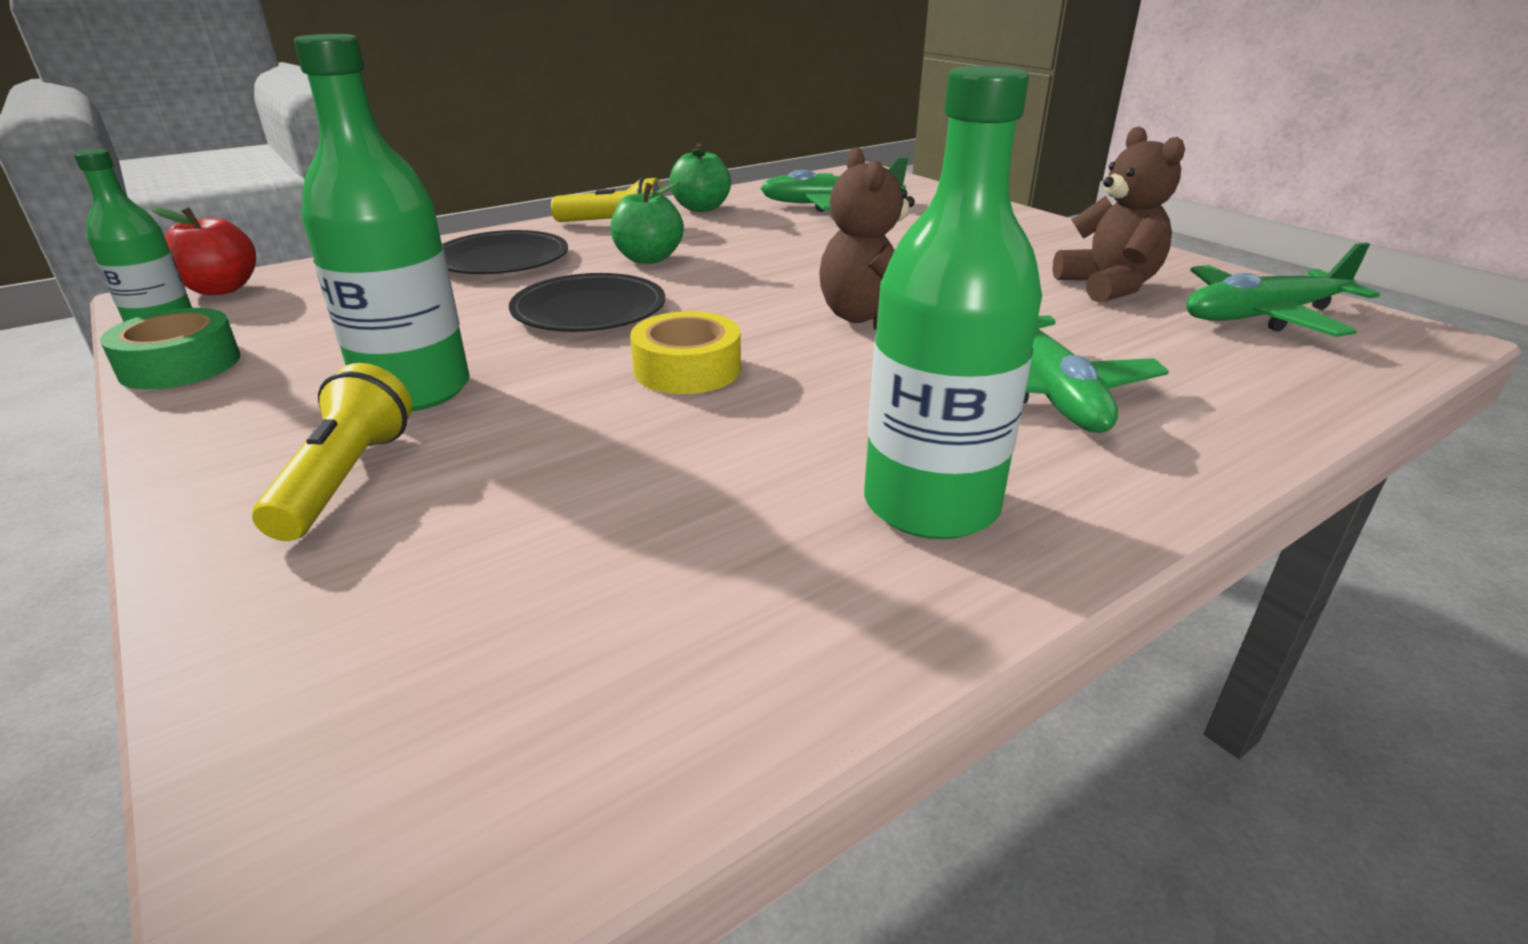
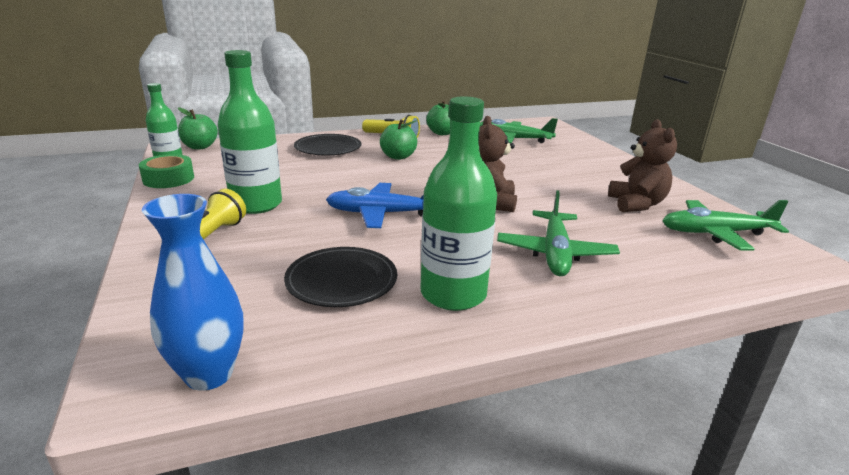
camera: 15 degrees right, 5 degrees down
(221, 289) = (200, 147): red apple -> green apple
(523, 819) = (209, 374): none -> blue vase
(589, 310) = (354, 178): black plate -> black plate (341, 280)
(687, 369) = (381, 214): yellow tape -> blue plane

